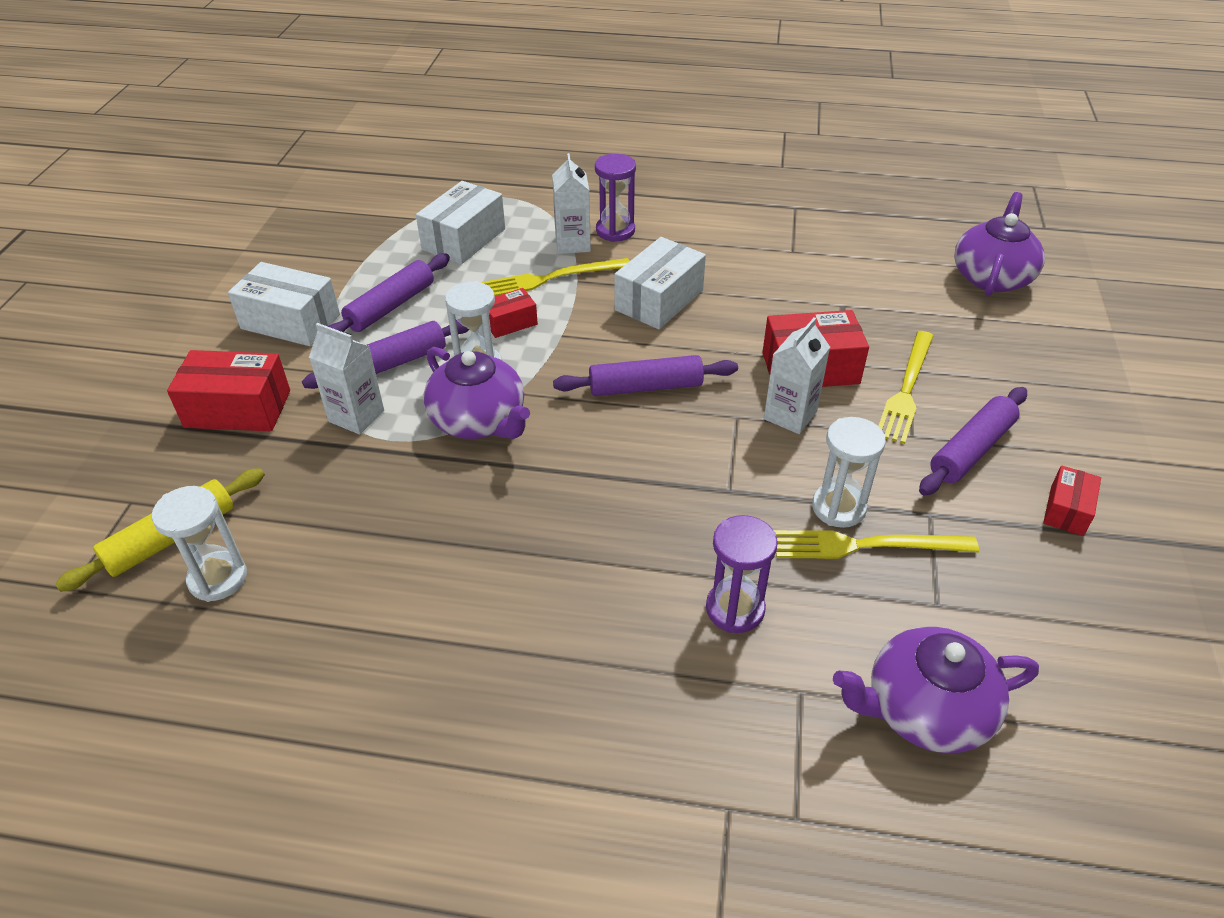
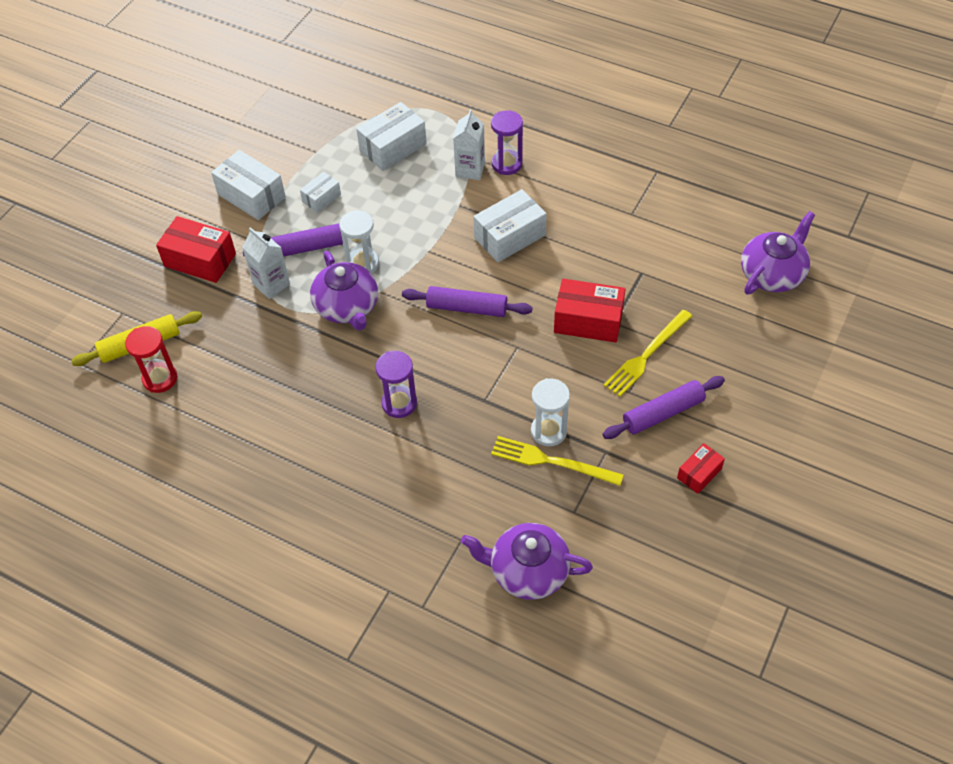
camera: 20 degrees right, 10 degrees up
(218, 578) = (160, 379): white hourglass -> red hourglass
(391, 306) = (321, 198): purple rolling pin -> white box
(510, 323) = (397, 232): red box -> none
(551, 278) = (441, 199): yellow fork -> none
(735, 609) = (448, 480): purple hourglass -> purple hourglass (399, 403)
(790, 415) = (554, 355): white carton -> none

